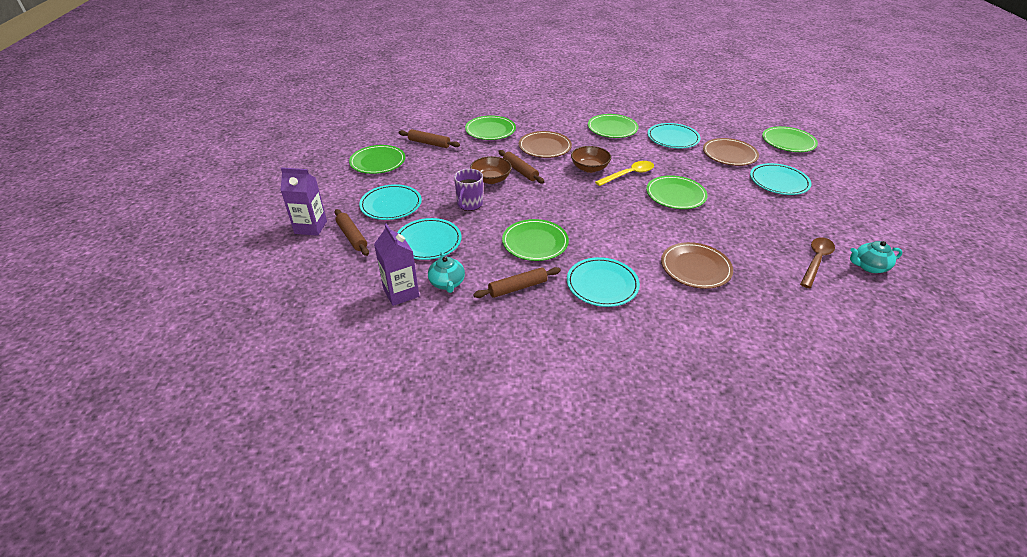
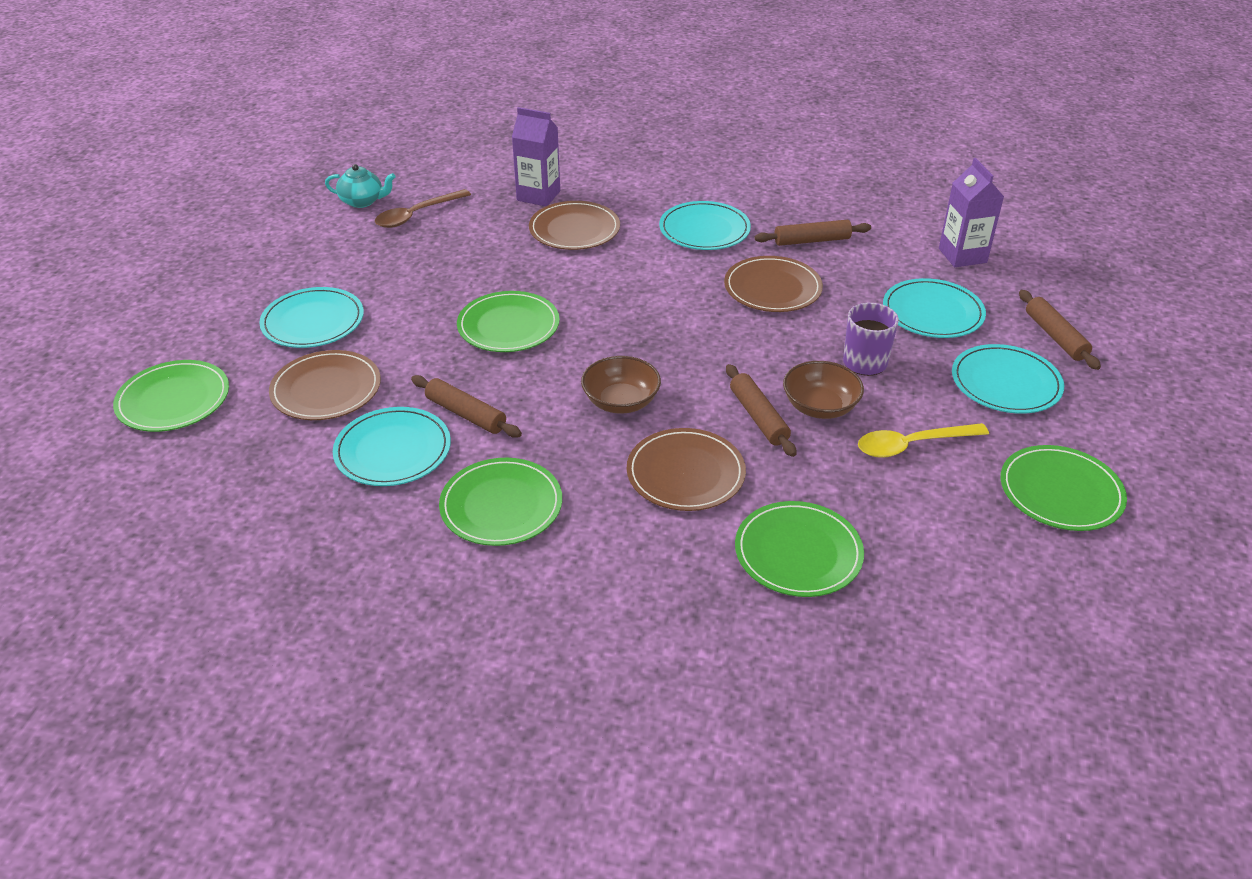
camera: 165 degrees left, 0 degrees up
(311, 227) = (1131, 362): purple carton -> purple carton (538, 196)
(429, 143) = (951, 531): brown rolling pin -> brown rolling pin (466, 414)
(447, 283) = (902, 257): turquoise teapot -> none
(535, 242) = (772, 288): green plate -> brown plate
(629, 174) = (557, 376): yellow spoon -> yellow spoon (912, 445)

